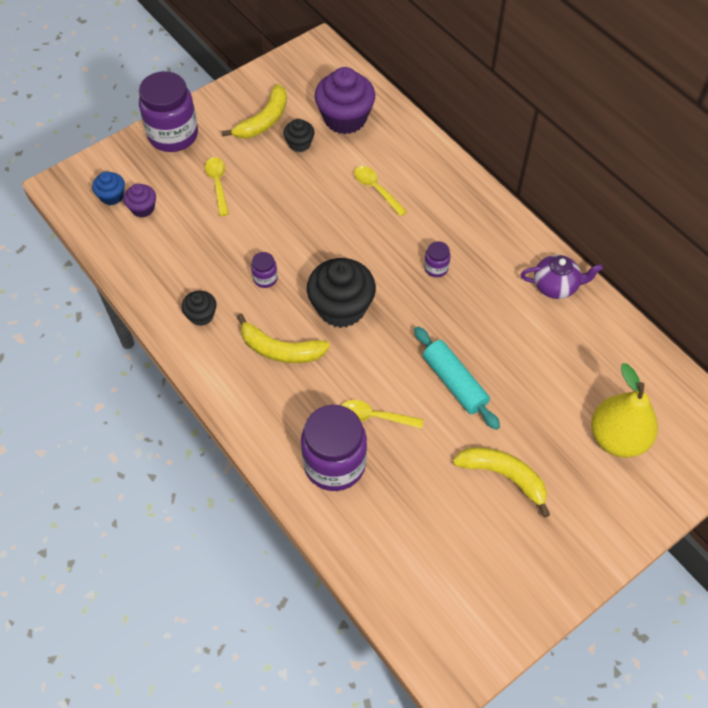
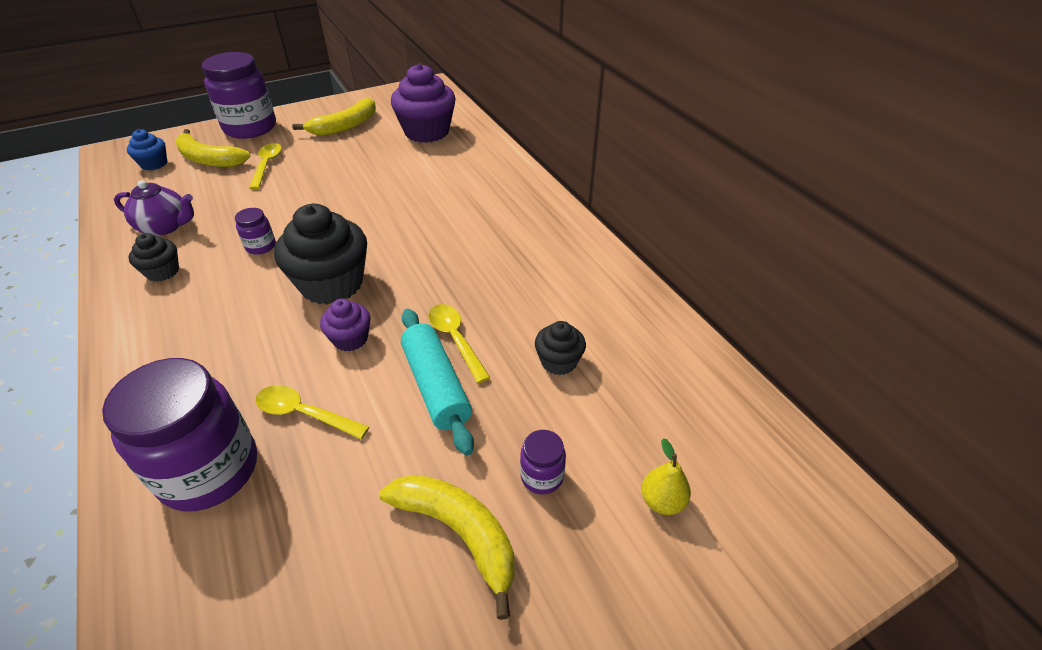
camera: 10 degrees right, 15 degrees down
(143, 208) = (176, 176): purple cupcake -> purple cupcake (350, 339)
(280, 349) = (230, 317): yellow banana -> yellow banana (209, 159)
(299, 144) = (370, 145): black cupcake -> black cupcake (559, 361)
(376, 189) = (431, 185): yellow spoon -> yellow spoon (455, 339)
(436, 268) = (466, 259): purple jar -> purple jar (542, 476)
(556, 286) = (612, 294): purple teapot -> purple teapot (165, 227)
(617, 438) = (662, 501): yellow pear -> yellow pear, size x0.45

